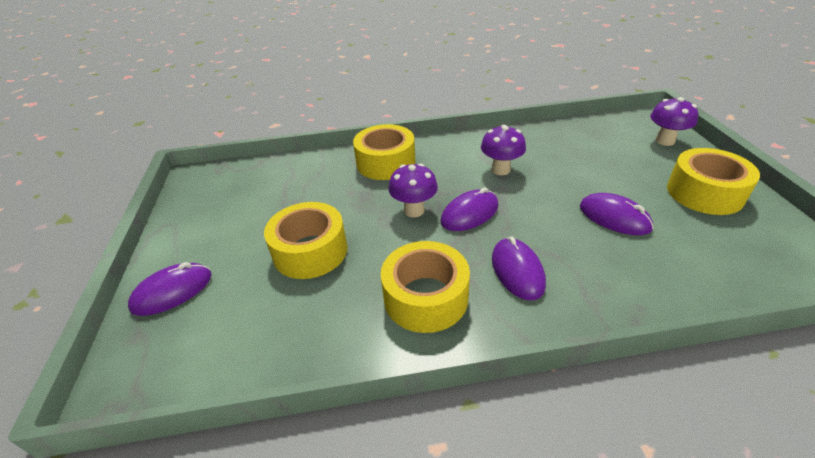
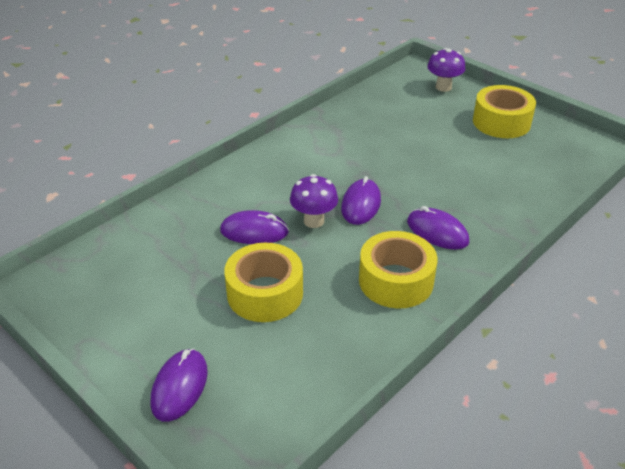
camera: 40 degrees left, 0 degrees up
(386, 163) = (238, 189): yellow tape -> none
(500, 170) = (346, 157): purple mushroom -> none
(614, 217) = (462, 164): purple mouse -> purple mouse (254, 231)

